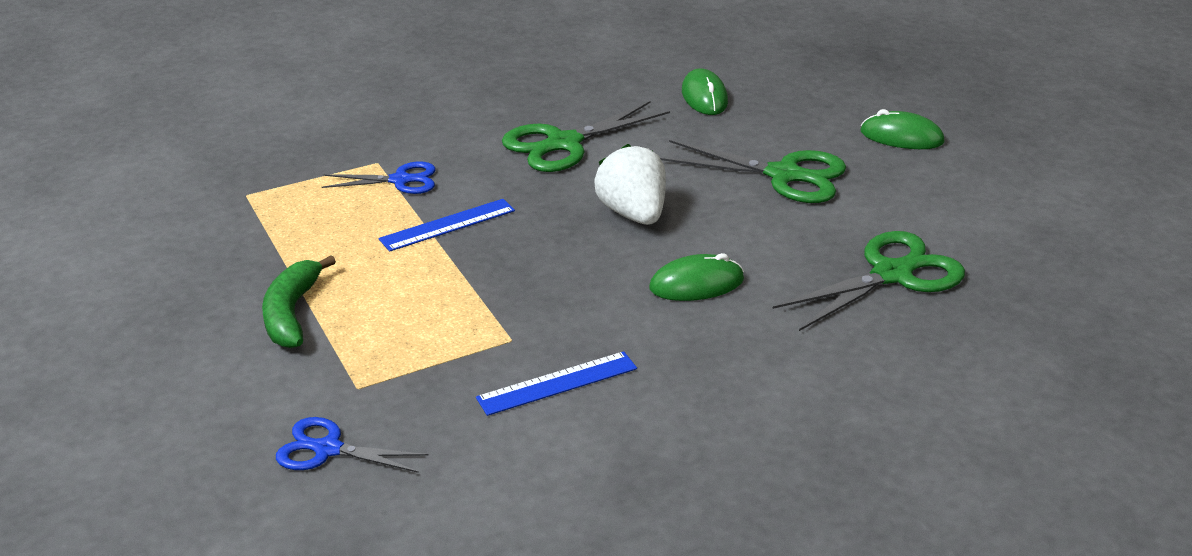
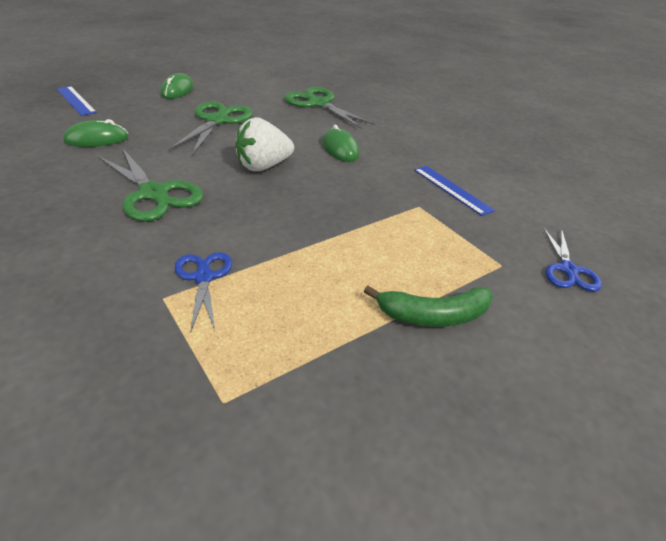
camera: 100 degrees left, 5 degrees up
(448, 225) = (282, 242): blue ruler -> blue ruler (76, 100)

